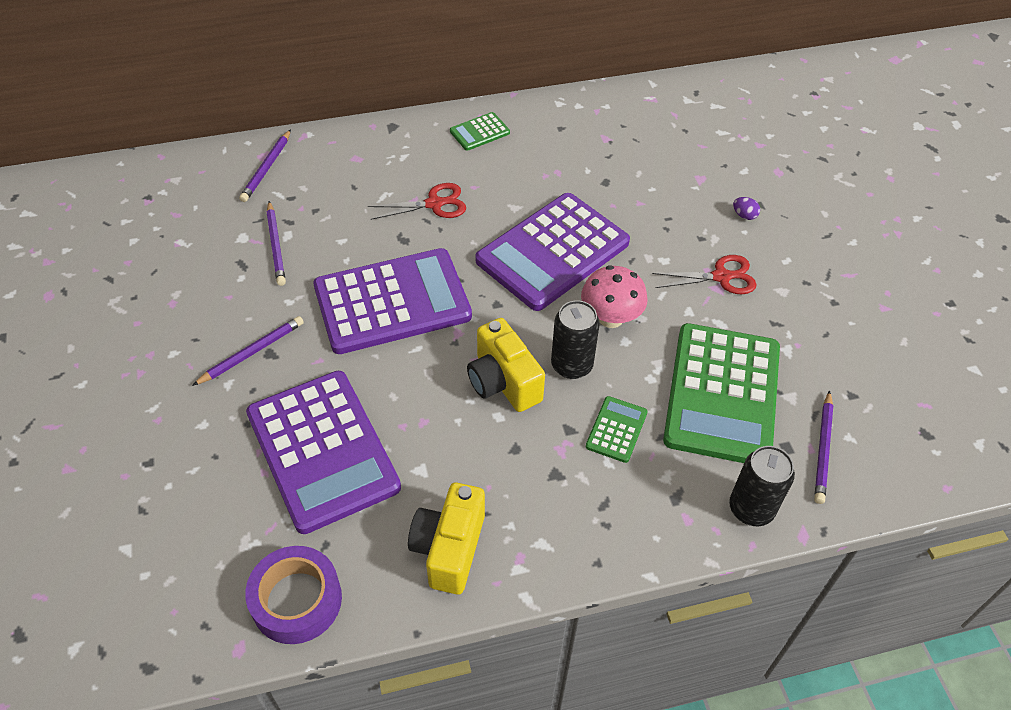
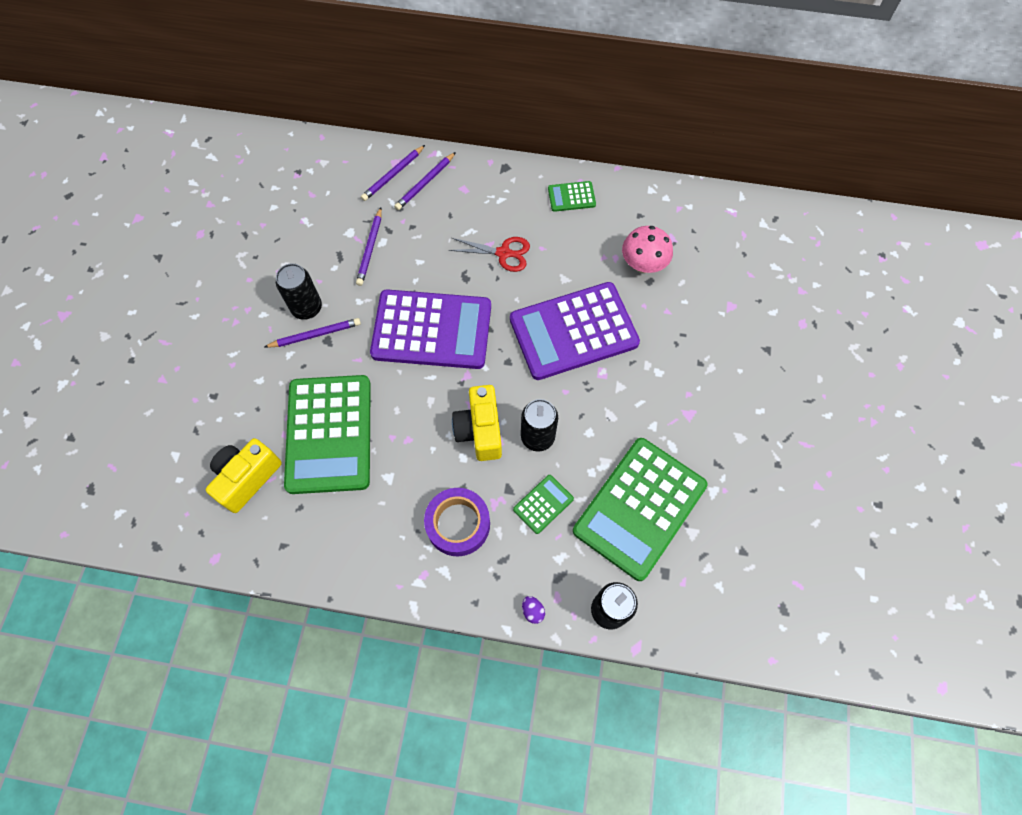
camera: 25 degrees right, 15 degrees up
(227, 328) = (307, 308): none -> black can
(296, 600) = (264, 540): purple tape -> purple tape (458, 524)
(322, 450) = (329, 434): purple calculator -> green calculator
(449, 549) = (379, 546): yellow camera -> yellow camera (247, 478)
(610, 318) = (588, 408): pink mushroom -> pink mushroom (643, 264)
(721, 277) = (696, 405): red scissors -> none
(744, 215) = (748, 355): purple egg -> purple egg (532, 611)
(822, 449) = (691, 587): purple pencil -> purple pencil (425, 183)

